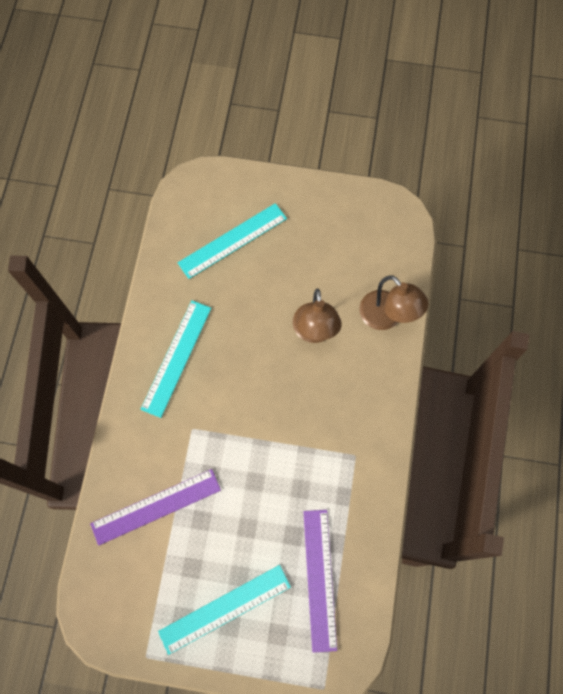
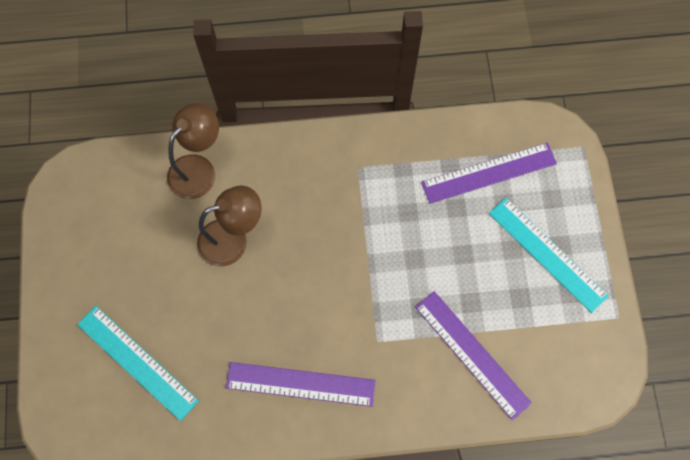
camera: 105 degrees left, 0 degrees up
(177, 358) = (300, 384): turquoise ruler -> purple ruler

